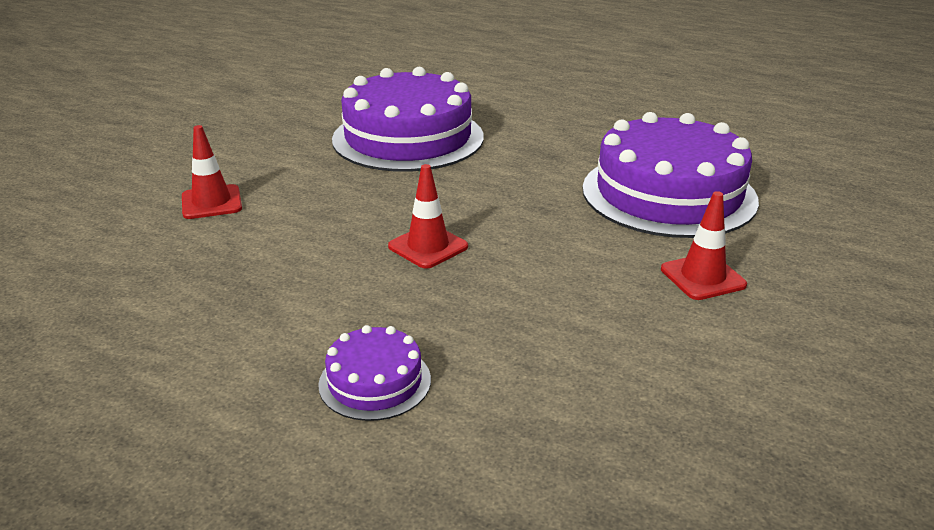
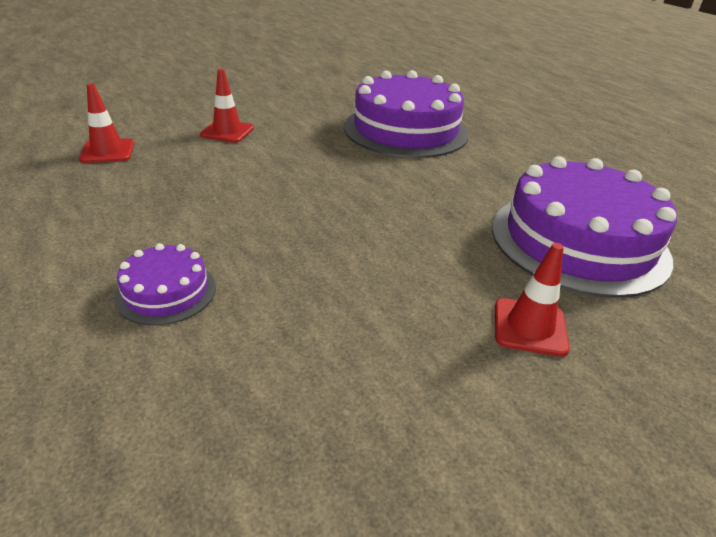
camera: 30 degrees right, 5 degrees up
(428, 247) = (325, 209): red traffic cone -> red traffic cone (107, 151)

